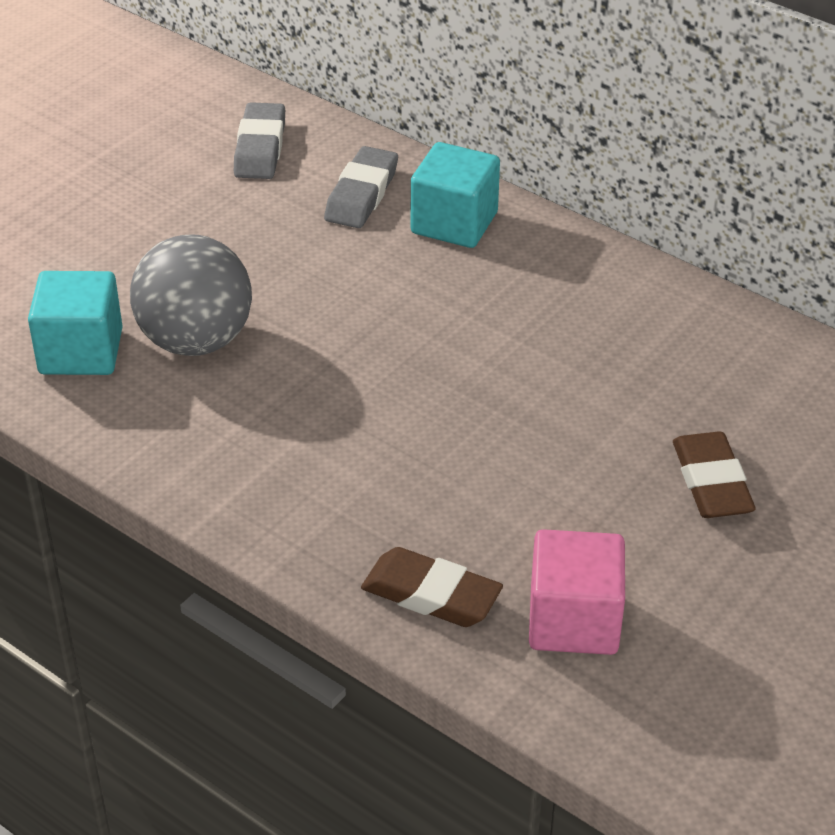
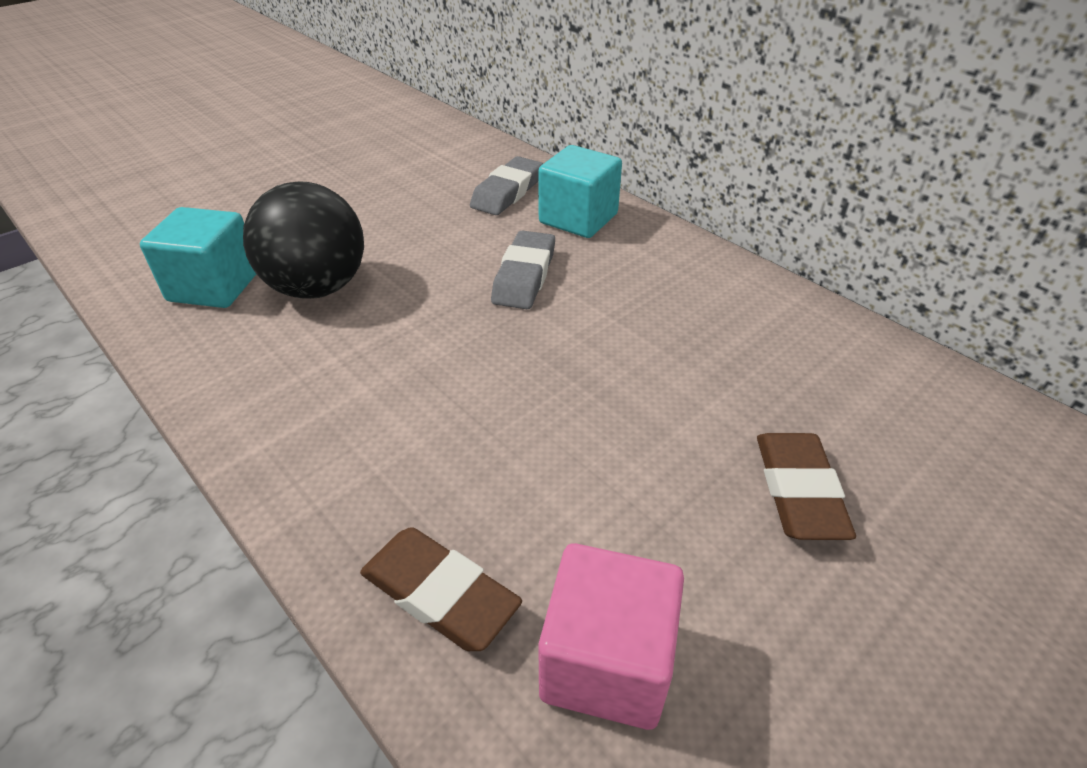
camera: 10 degrees right, 0 degrees up
(196, 340) = (317, 288): grey ball -> black ball
(260, 148) = (440, 156): grey eraser -> grey eraser (524, 276)

